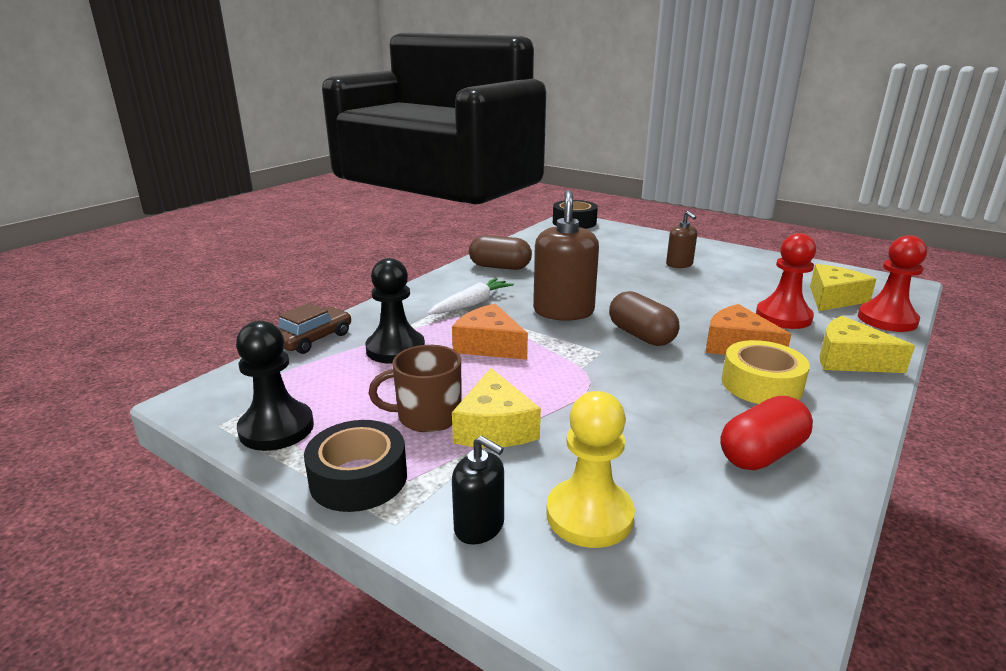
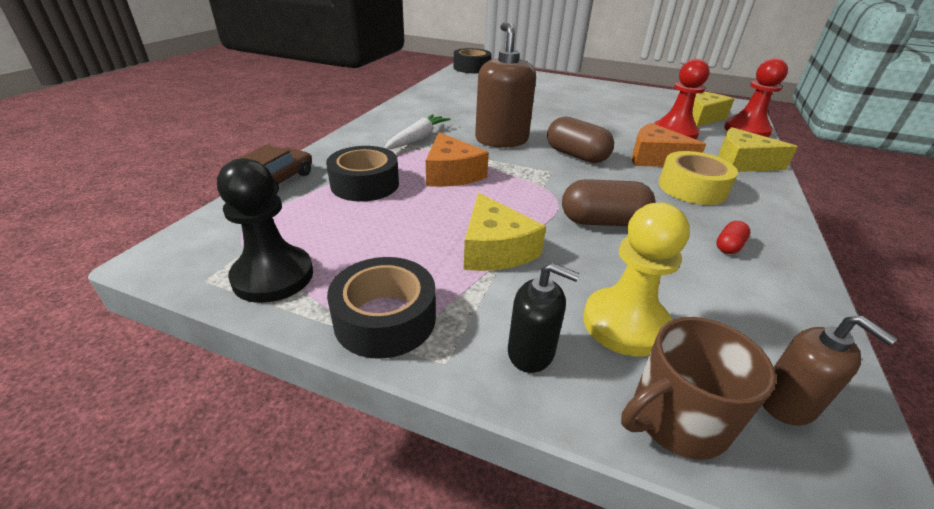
camera: 15 degrees left, 10 degrees up
(395, 349) = (365, 184): black pawn -> black tape
(427, 416) = (426, 245): brown mug -> brown mug (676, 419)
(489, 345) = (451, 174): orange cheese -> orange cheese turned 135 degrees counterclockwise
(500, 267) = (427, 106): brown capsule -> brown capsule (603, 221)
(679, 264) = (573, 97): brown soap dispenser -> brown soap dispenser (787, 402)
(762, 454) = (728, 246): red capsule -> red capsule, size x0.50

